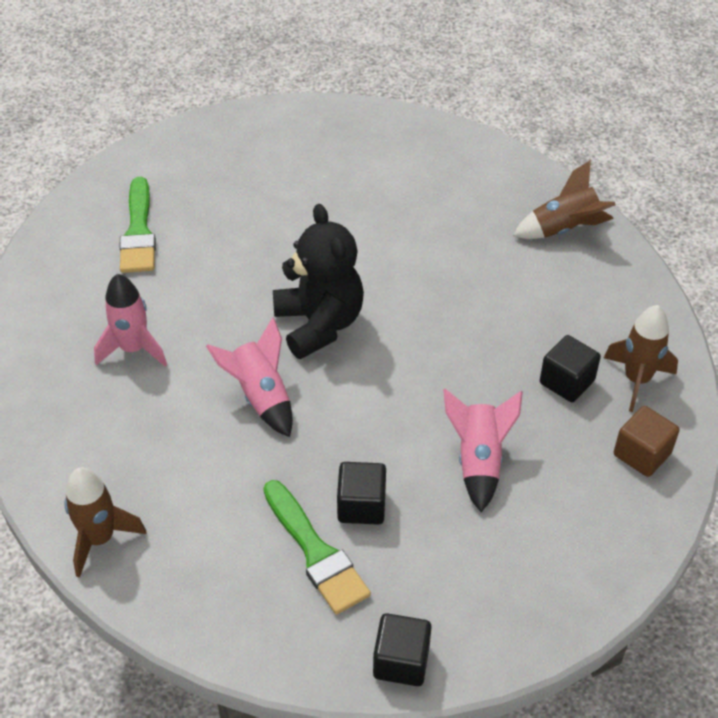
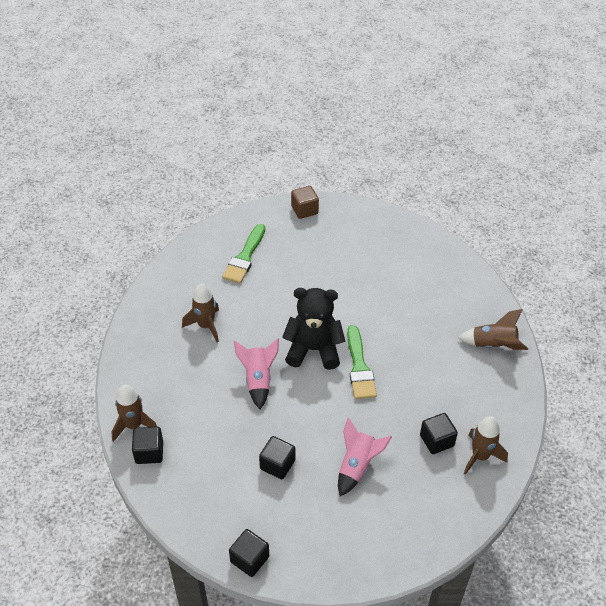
camera: 25 degrees right, 0 degrees up
(133, 349) = (206, 326): pink rocket -> brown rocket
(149, 569) = (149, 452): none -> black cube
(316, 552) = (238, 480): green brush -> green brush (359, 367)
(319, 324) = (313, 350): black teddy bear -> black teddy bear turned 90 degrees counterclockwise
(642, 454) = (455, 502): brown cube -> brown cube (304, 210)

